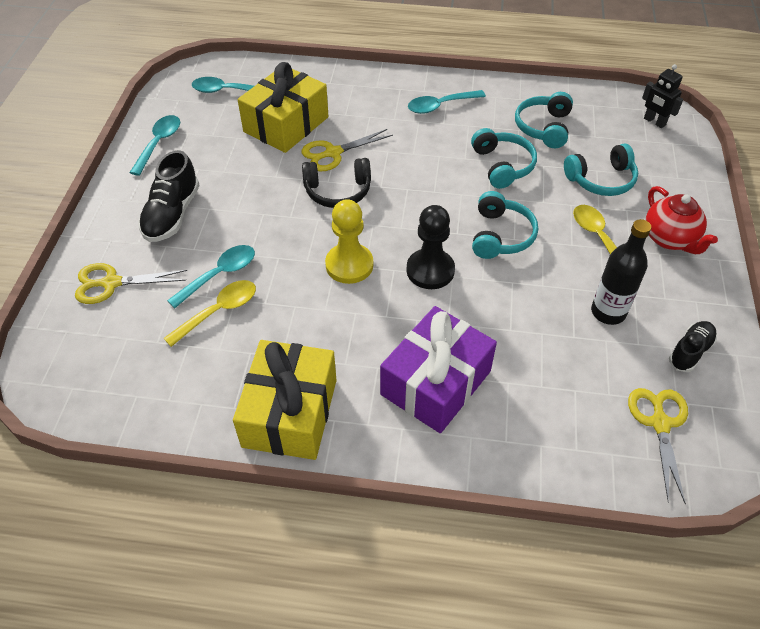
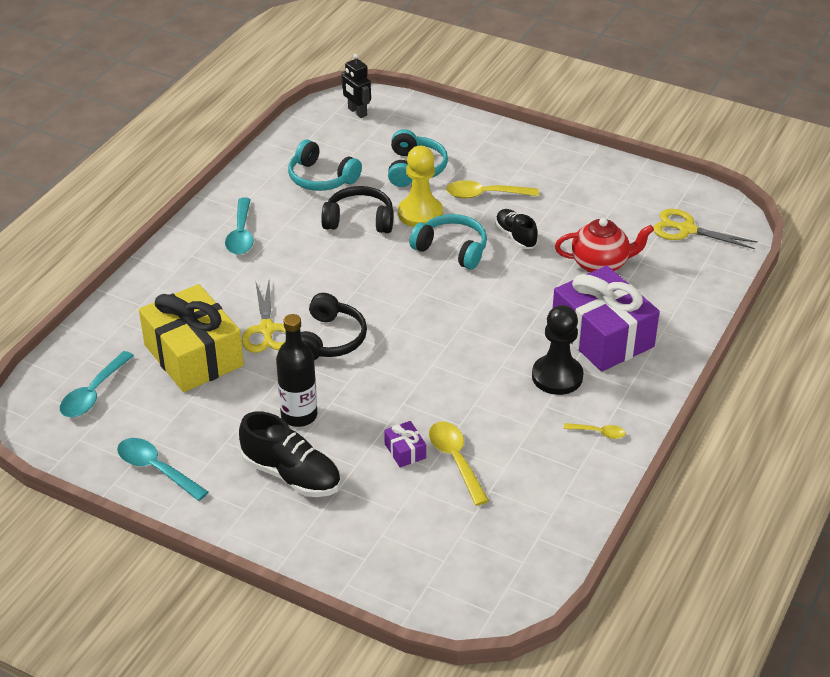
camera: 70 degrees left, 10 degrees down
(111, 283) = (374, 540): yellow scissors -> none
(219, 275) = (405, 451): turquoise spoon -> purple gift
(290, 413) = (599, 433): yellow gift -> yellow spoon
(349, 265) = (439, 355): yellow pawn -> yellow pawn (420, 213)
(430, 270) = (473, 304): black pawn -> black pawn (557, 376)
(502, 165) = (359, 220): turquoise headphones -> black headphones
(608, 312) = (570, 218): black bottle -> black bottle (299, 415)
(654, 122) = (357, 112): black robot -> black robot turned 75 degrees clockwise
(670, 239) = (507, 157): red teapot -> red teapot (600, 264)
(690, 352) = (627, 191): black shoe -> black shoe (515, 236)

